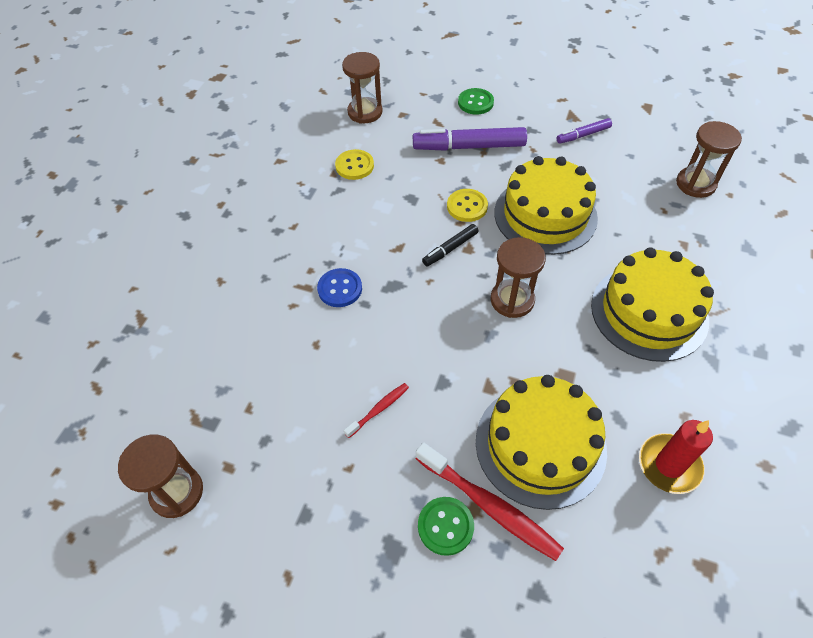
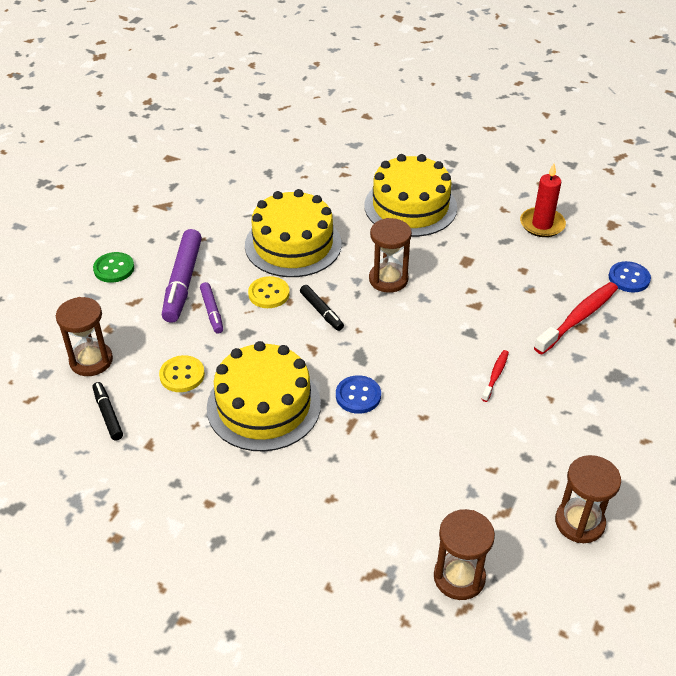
camera: 85 degrees left, 10 degrees down
(309, 132) = (108, 414): none -> black marker
(379, 409) = (495, 375): red toothbrush -> red toothbrush turned 60 degrees clockwise
(445, 526) = (596, 344): green button -> none
(540, 445) = (527, 284): yellow cake -> yellow cake (263, 406)
(583, 135) = (194, 203): purple marker -> purple marker (212, 311)
(587, 583) = (629, 278): none -> blue button
(695, 184) = (278, 153): brown hourglass -> brown hourglass (459, 577)

